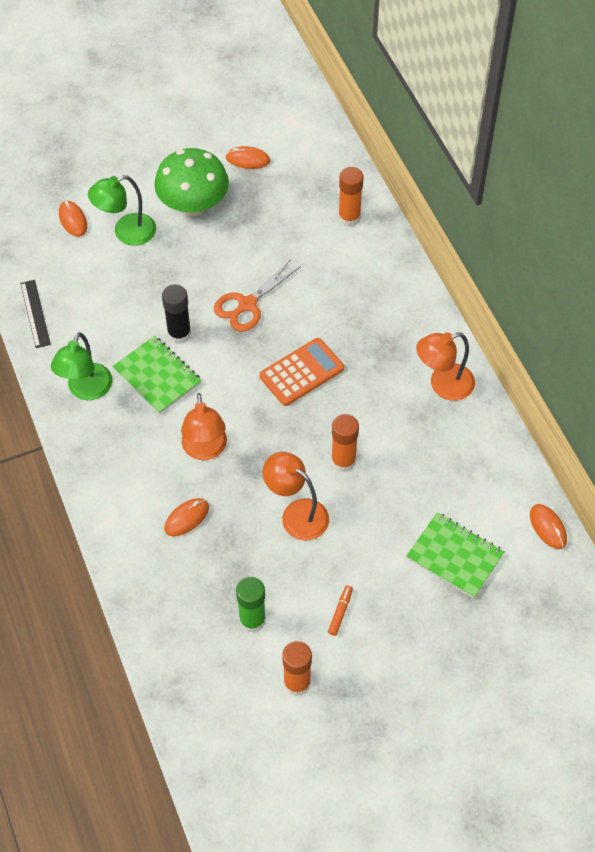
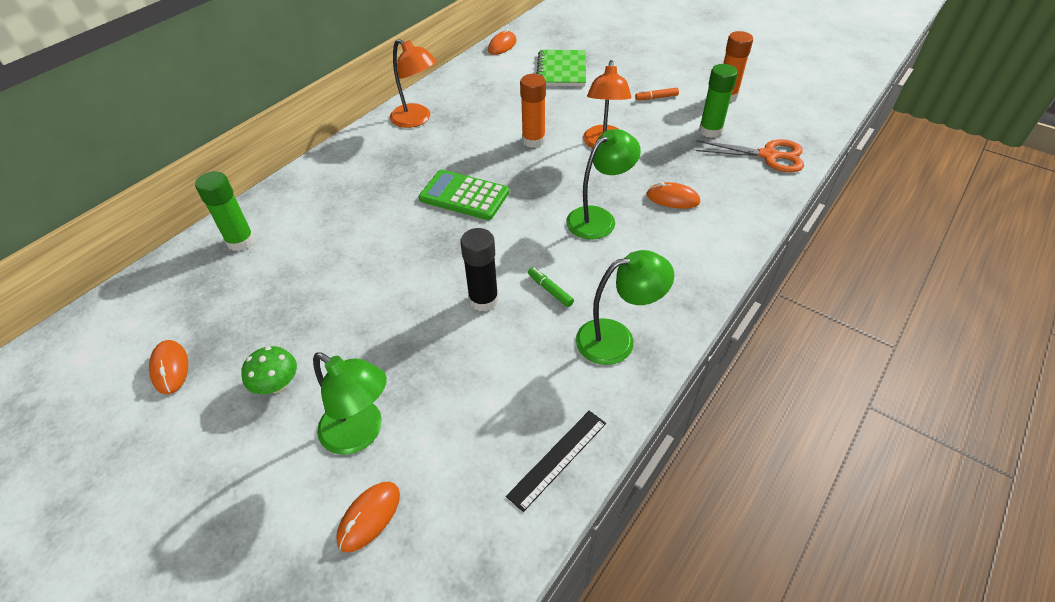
camera: 120 degrees left, 10 degrees down
(157, 376) = (550, 290): green notebook -> green marker
(193, 205) = (277, 385): green mushroom -> green mushroom, size x0.48
(205, 450) = (598, 218): orange lamp -> green lamp
(247, 304) = (408, 265): orange scissors -> orange scissors (768, 156)
(301, 372) = (464, 196): orange calculator -> green calculator
(349, 217) = (241, 241): orange glue stick -> green glue stick

